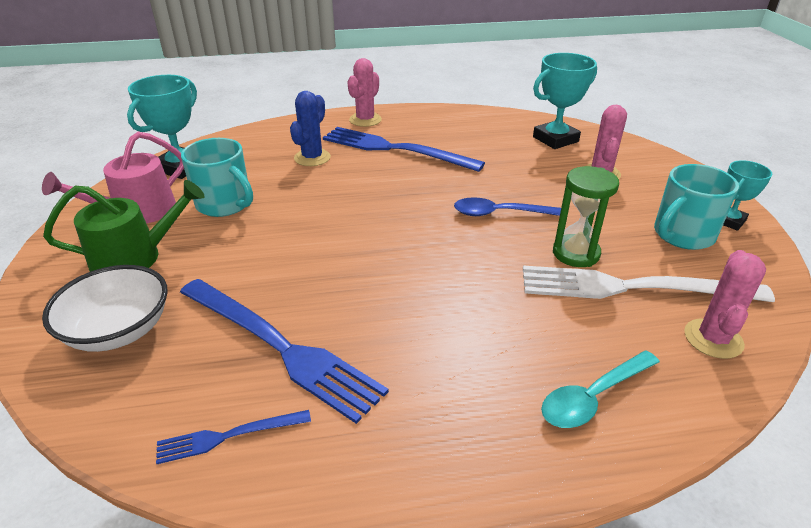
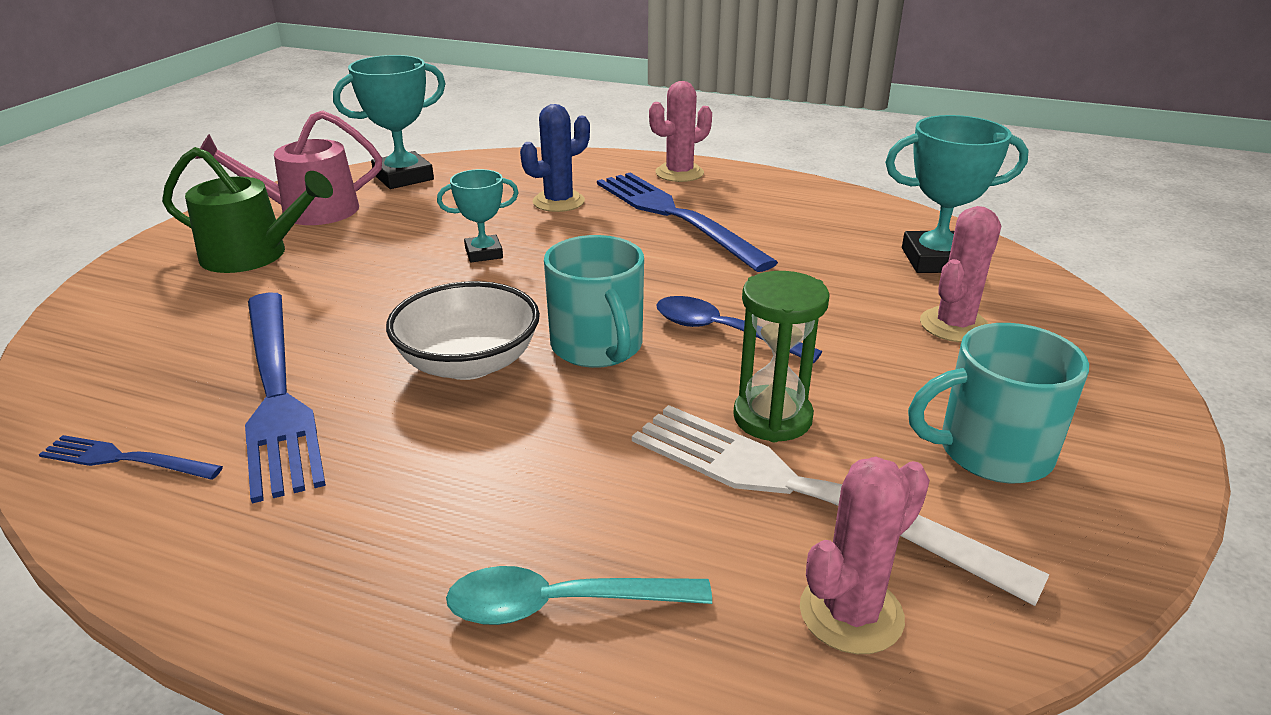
camera: 30 degrees right, 5 degrees down
(119, 330) = (158, 320): white bowl -> white bowl (469, 363)
(225, 204) = (402, 227): turquoise mug -> turquoise mug (598, 347)
(729, 221) = (1114, 460): turquoise trophy -> turquoise trophy (484, 253)

